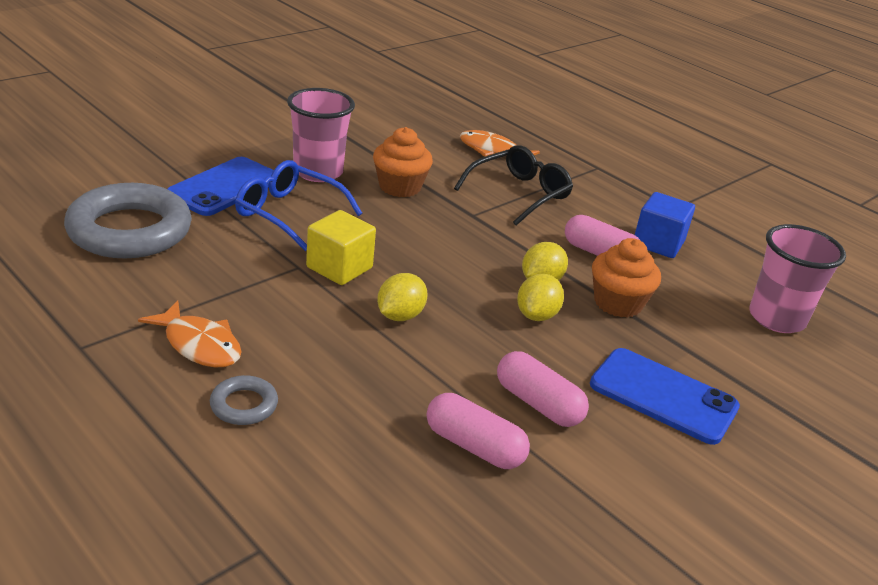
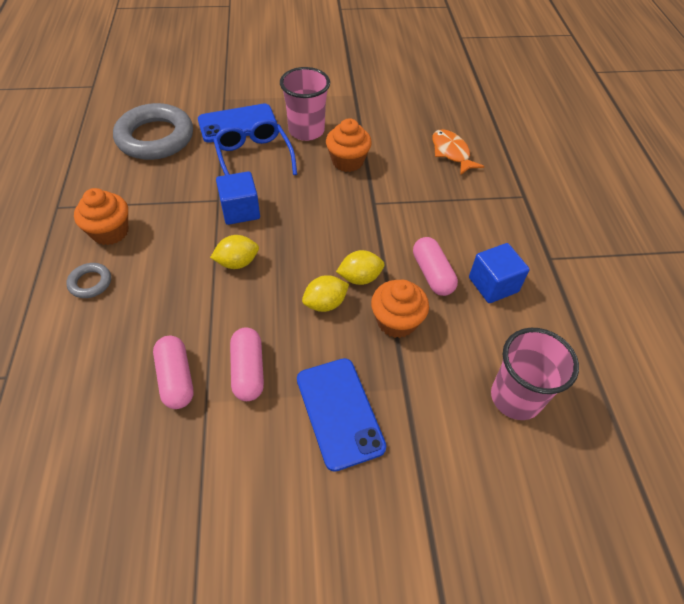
camera: 40 degrees right, 20 degrees up
(199, 345) = (110, 232): orange fish -> orange cupcake
(339, 267) = (240, 210): yellow cube -> blue cube
(519, 194) = (429, 198): black glasses -> none

